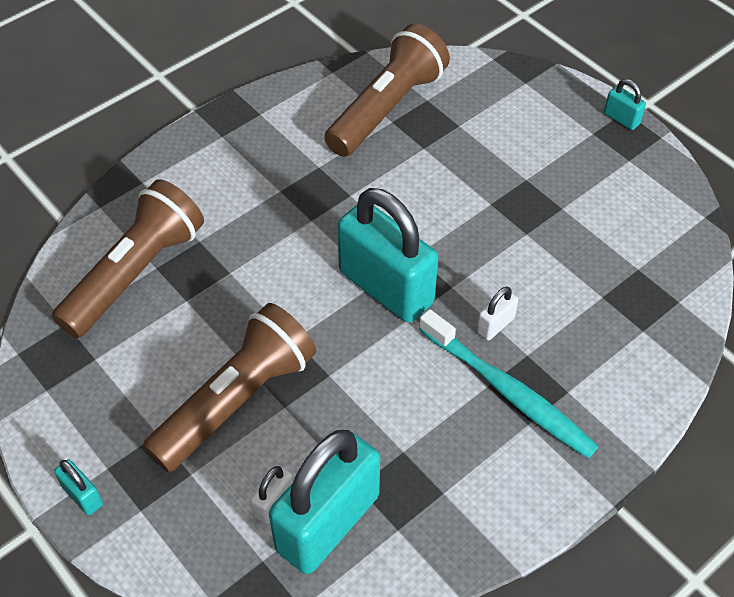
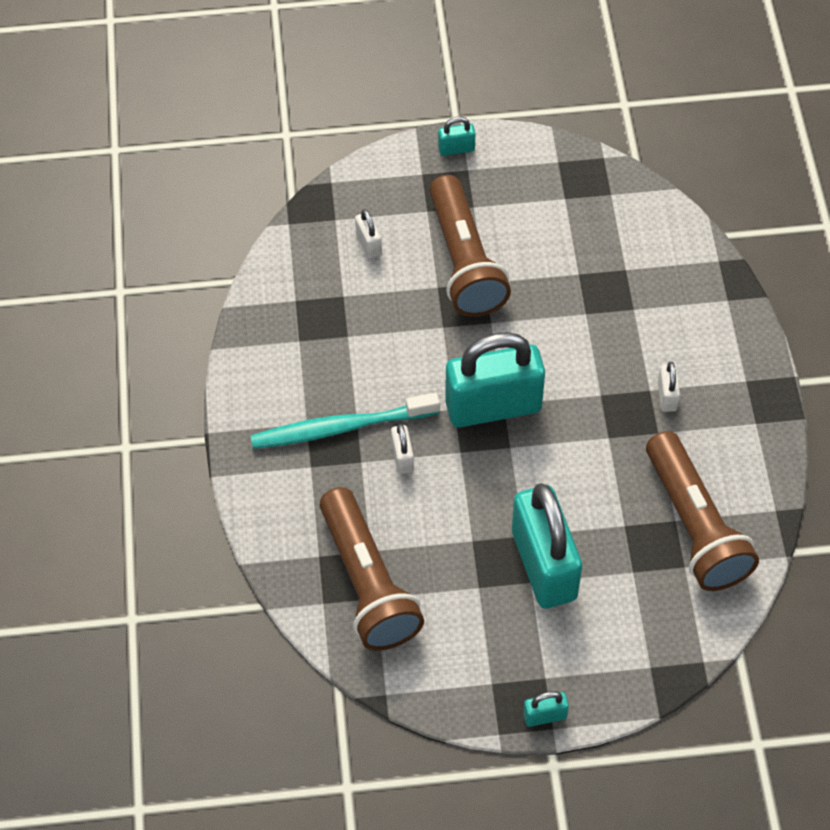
camera: 125 degrees right, 5 degrees up
(136, 273) = (628, 254): brown flashlight -> brown flashlight (367, 583)
(277, 176) = (667, 396): none -> white padlock
(327, 522) = (331, 265): turquoise padlock -> turquoise padlock (544, 565)

